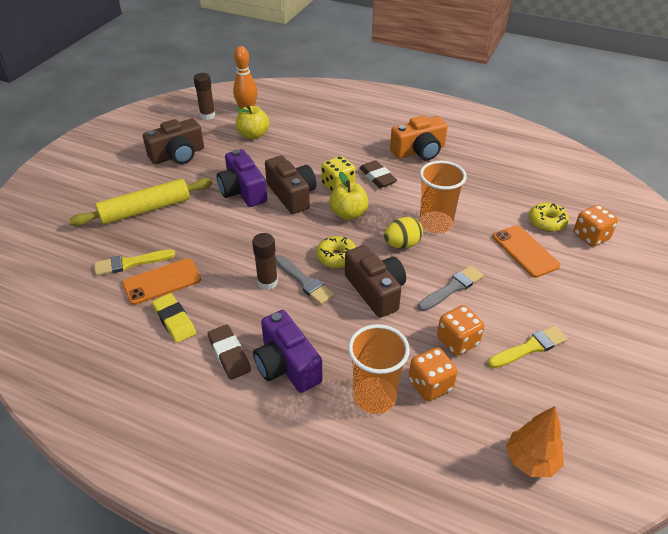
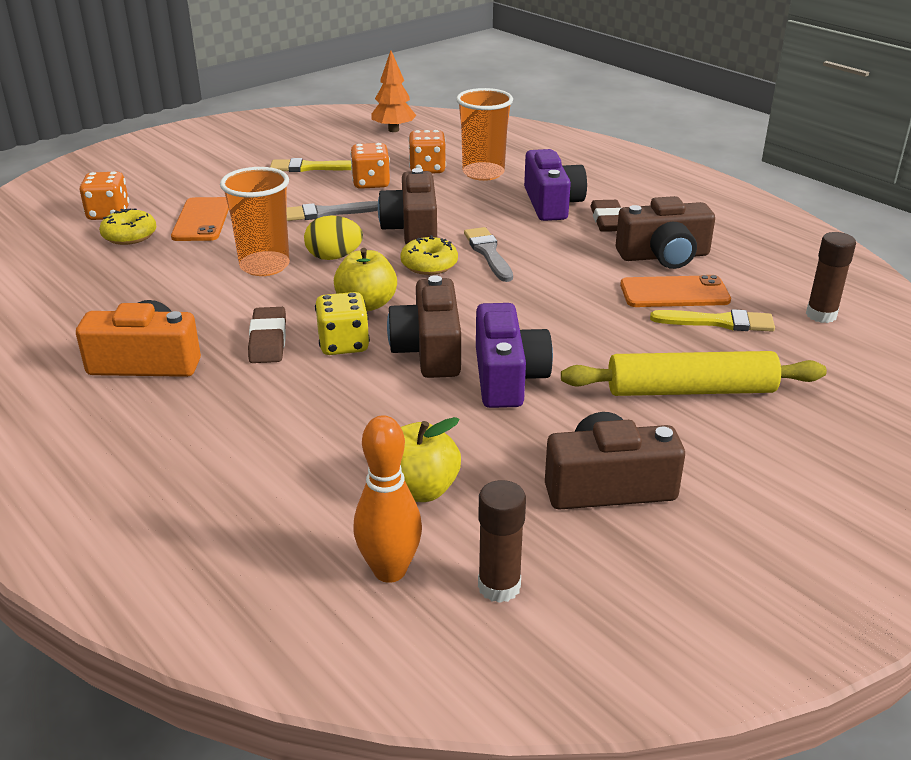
camera: 155 degrees left, 10 degrees down
(174, 320) = (664, 256): yellow eraser -> brown camera
(267, 282) = (534, 262): brown glue stick -> brown glue stick (821, 315)

